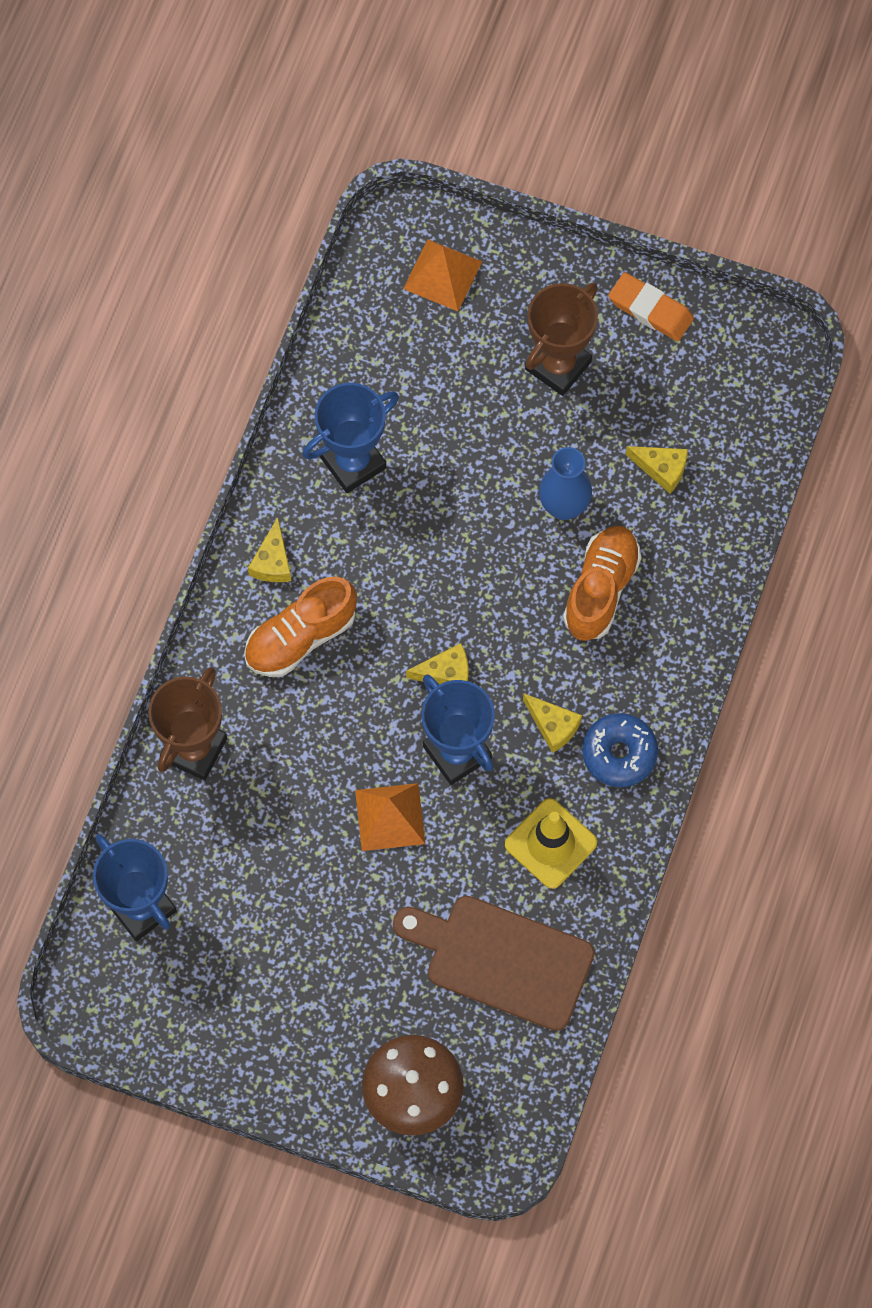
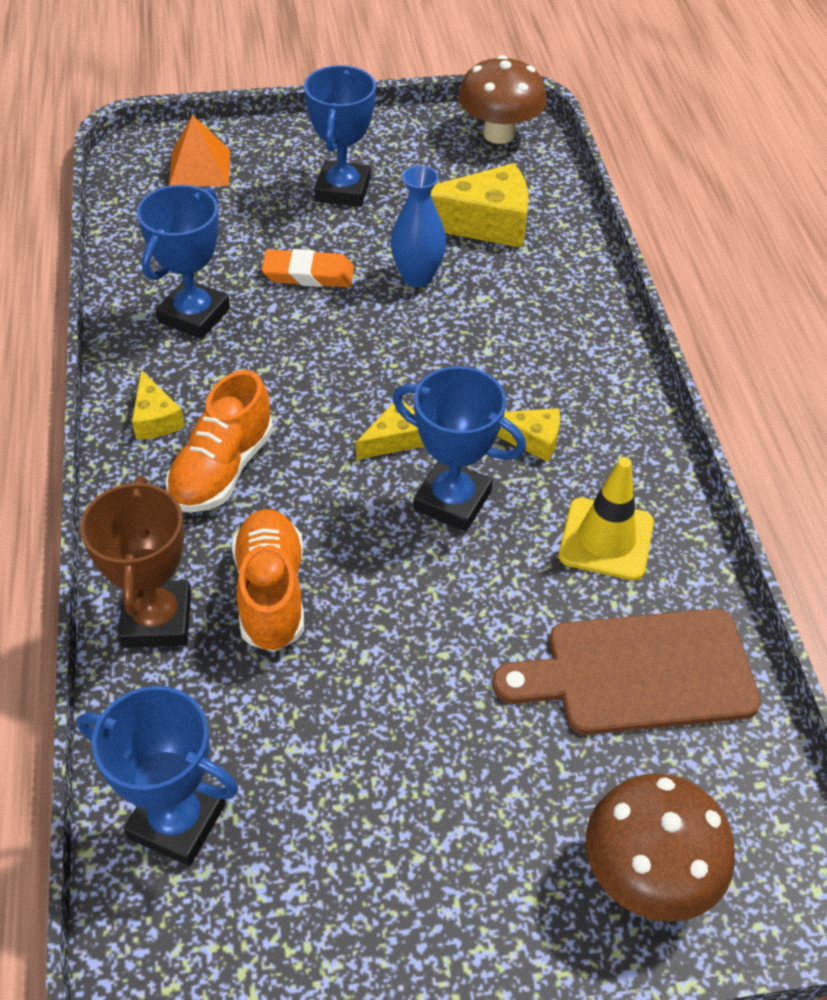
camera: 30 degrees left, 20 degrees down
(390, 816) = (421, 589): orange pyramid -> none
(558, 365) = (343, 190): brown trophy -> blue trophy
(601, 589) = (495, 321): orange shoe -> orange shoe (271, 593)
(619, 754) = (612, 436): blue donut -> none
(650, 310) = (396, 134): orange eraser -> orange eraser (308, 274)
(661, 469) = (484, 223): yellow cheese -> yellow cheese, size x1.87
(750, 355) = (499, 134): none -> brown mushroom

